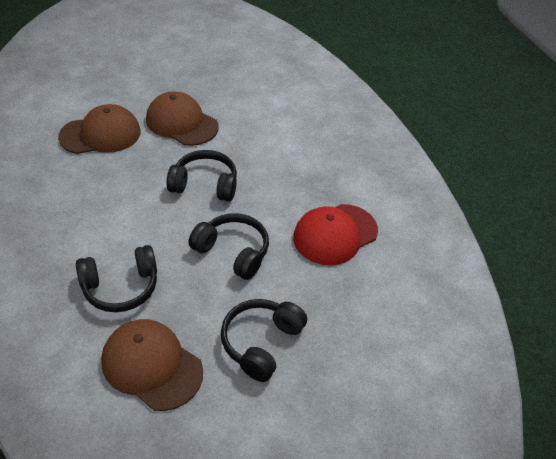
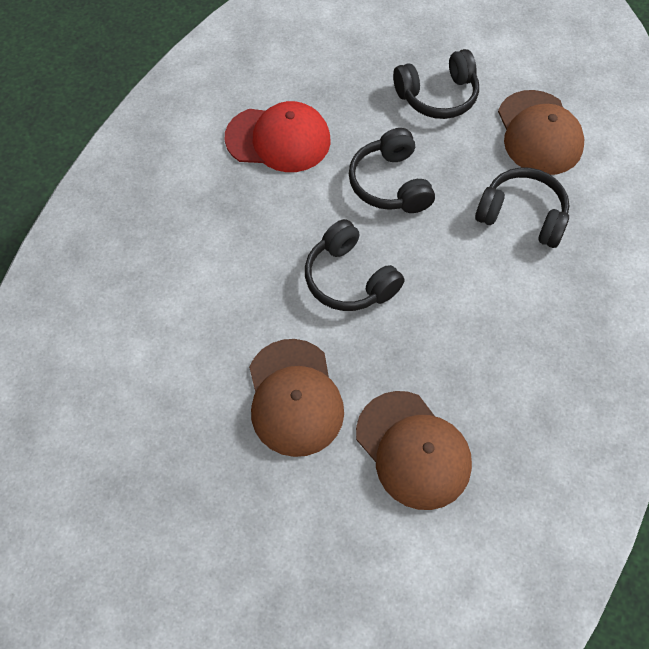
camera: 135 degrees left, 15 degrees up
(100, 134) = (413, 450): brown cap -> brown cap turned 150 degrees counterclockwise

